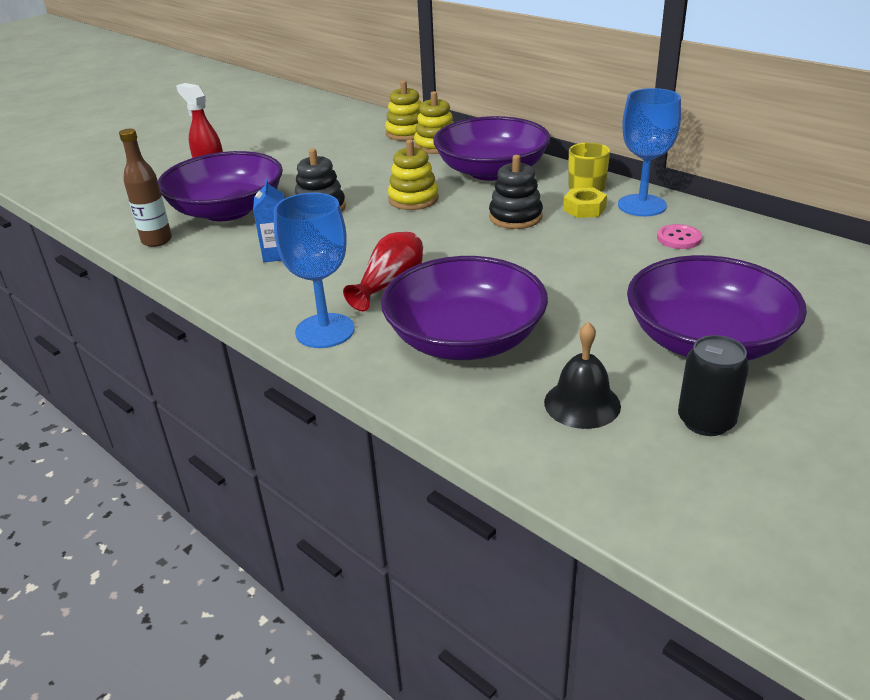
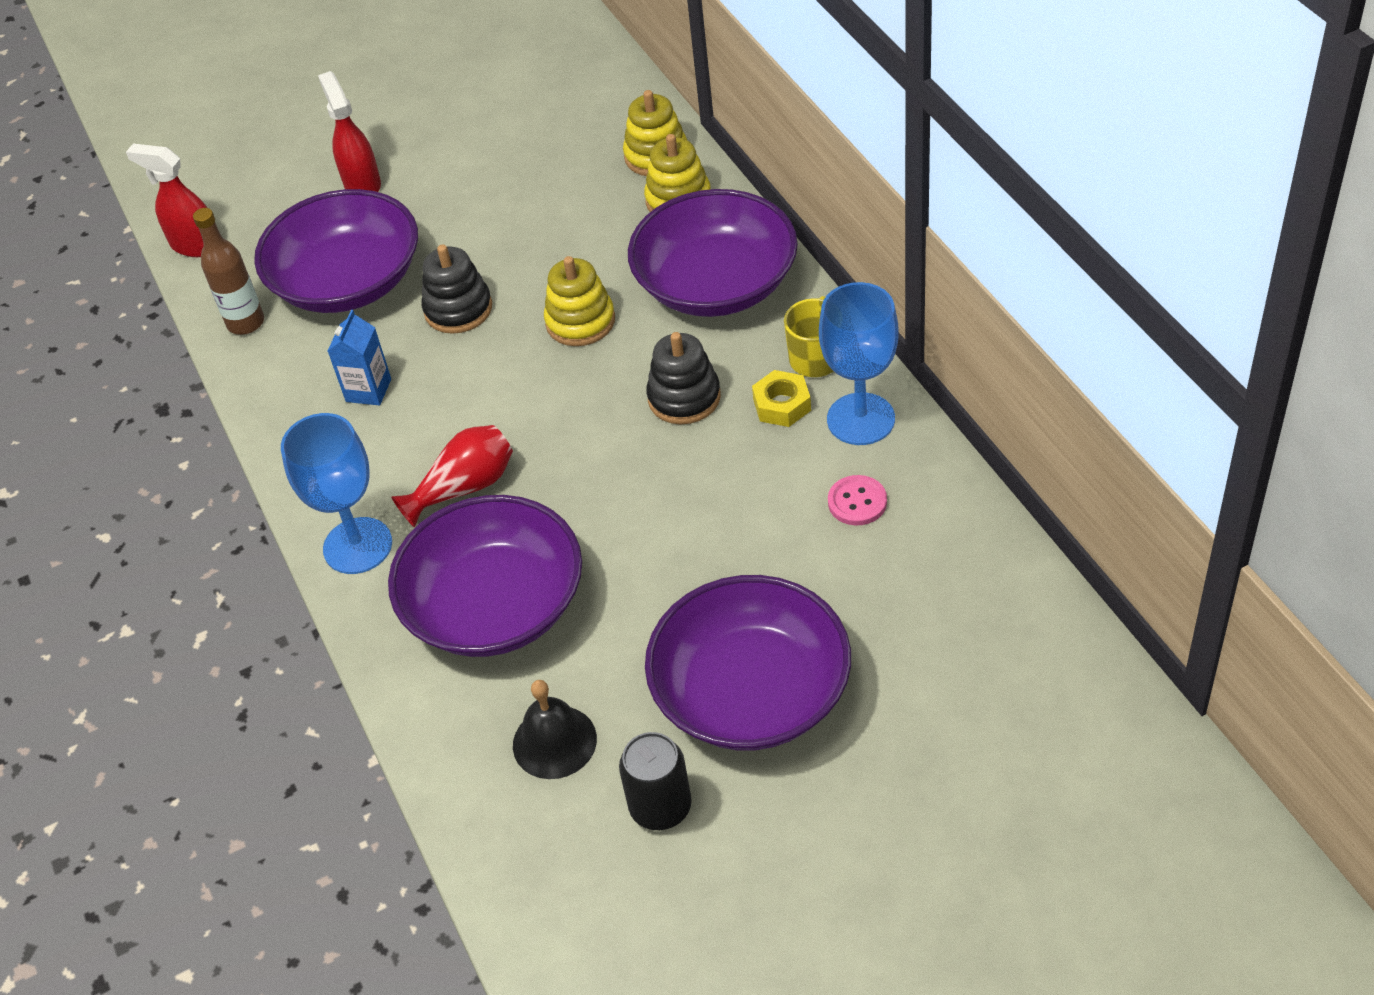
camera: 25 degrees right, 15 degrees up
(94, 214) = (195, 245): none -> red spray bottle

